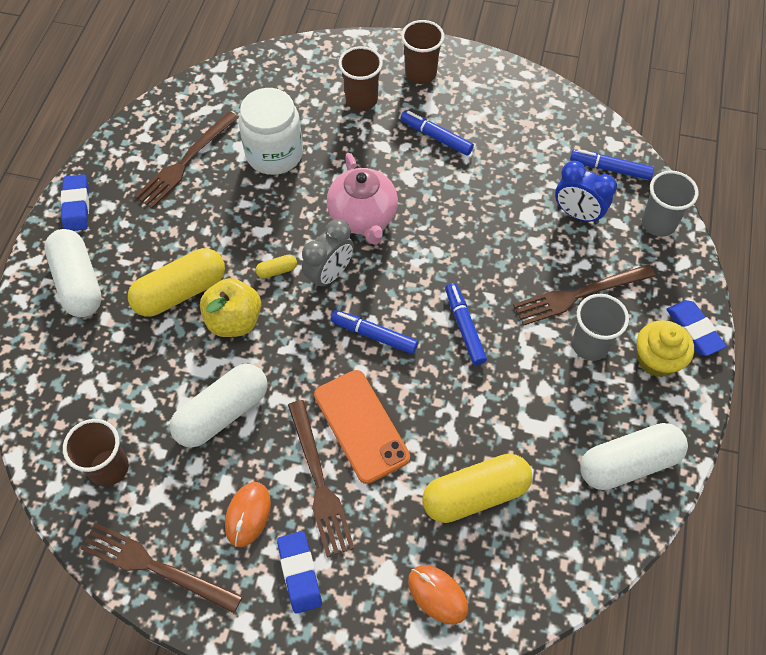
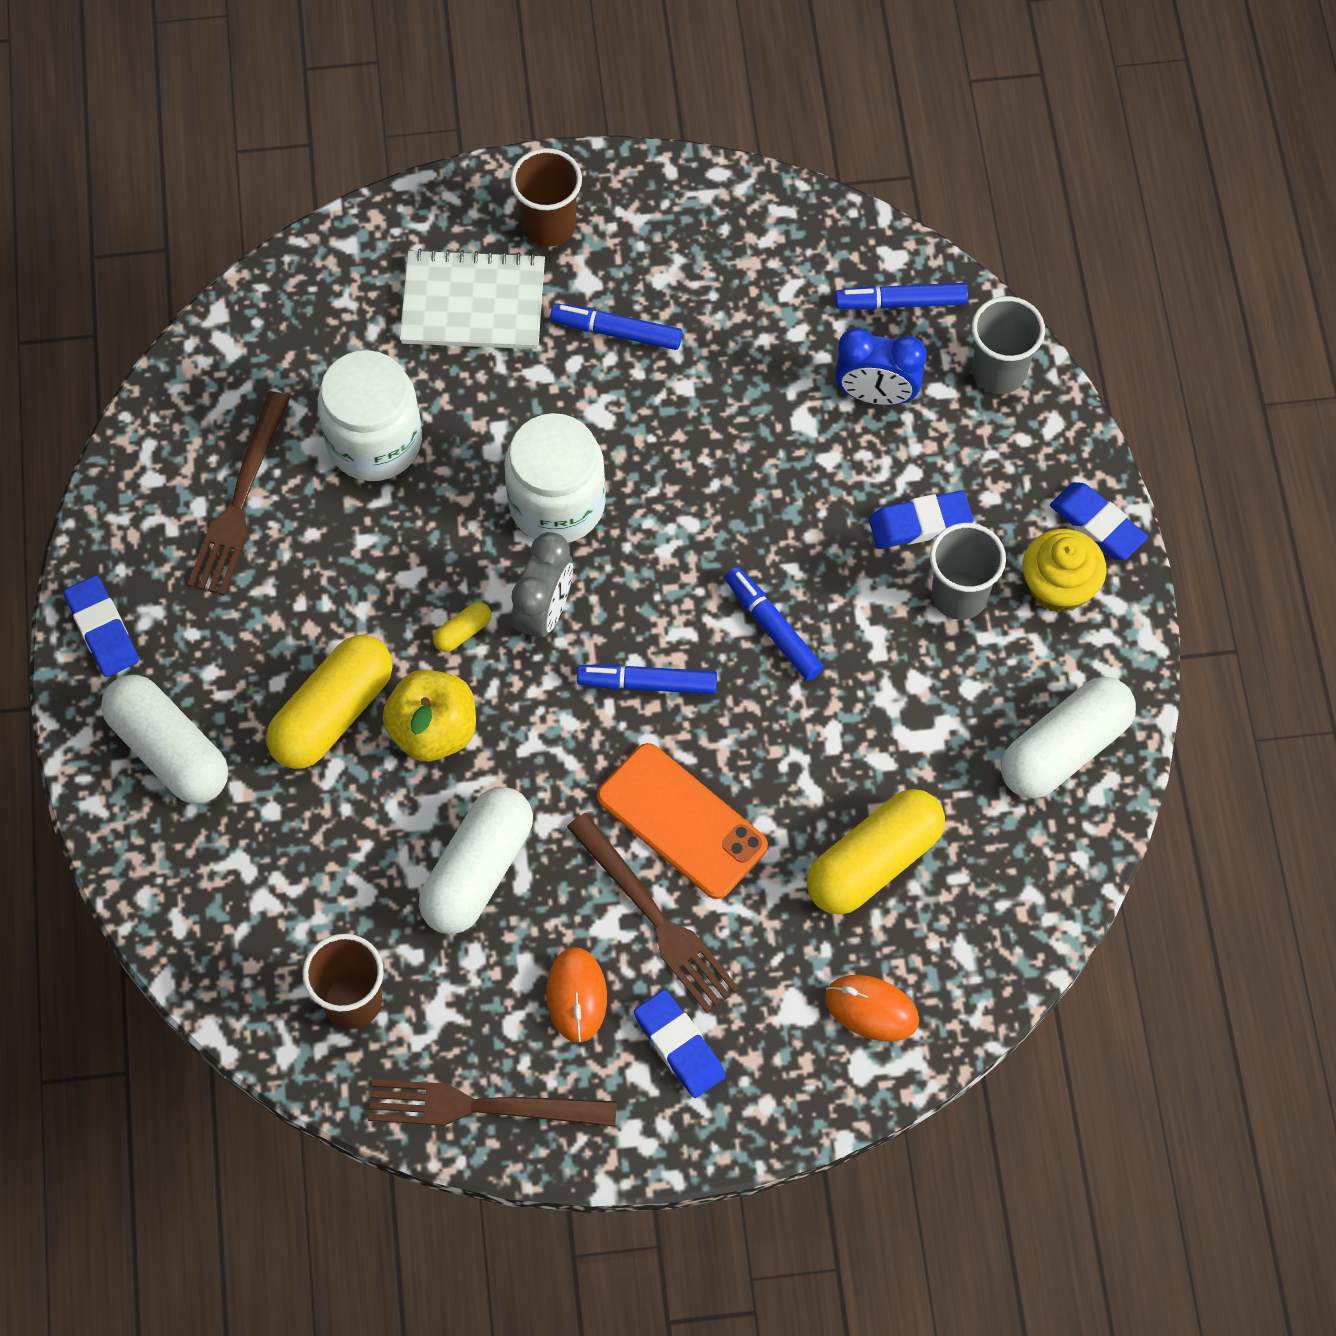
camera: 20 degrees left, 5 degrees up
(361, 100) = (473, 303): brown cup -> white notebook
(363, 217) = (557, 503): pink teapot -> white jar
(579, 295) = (920, 523): brown fork -> blue eraser

